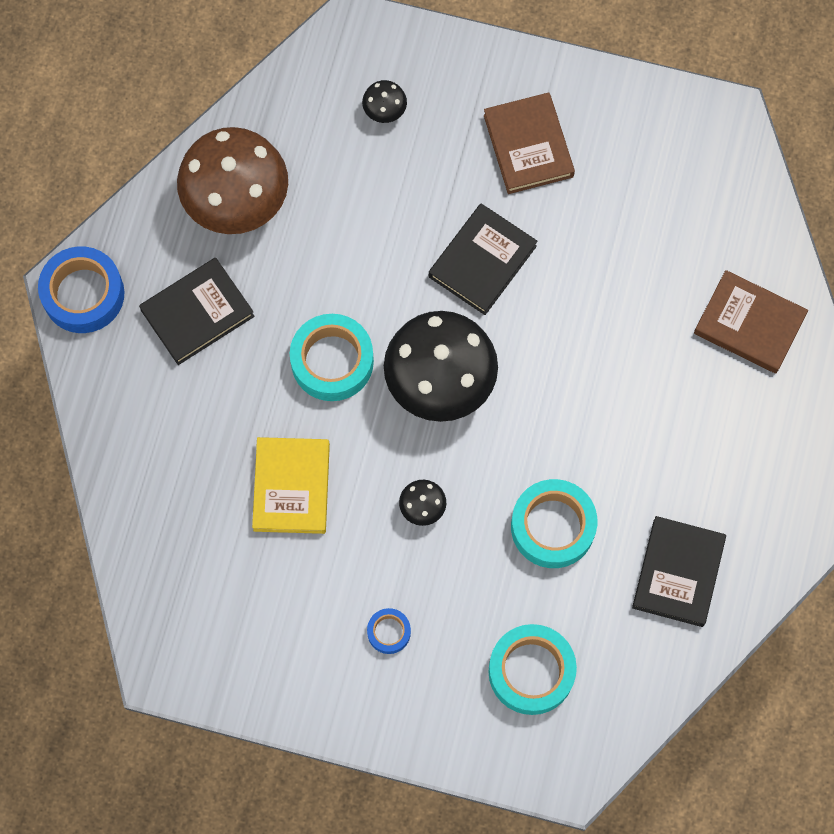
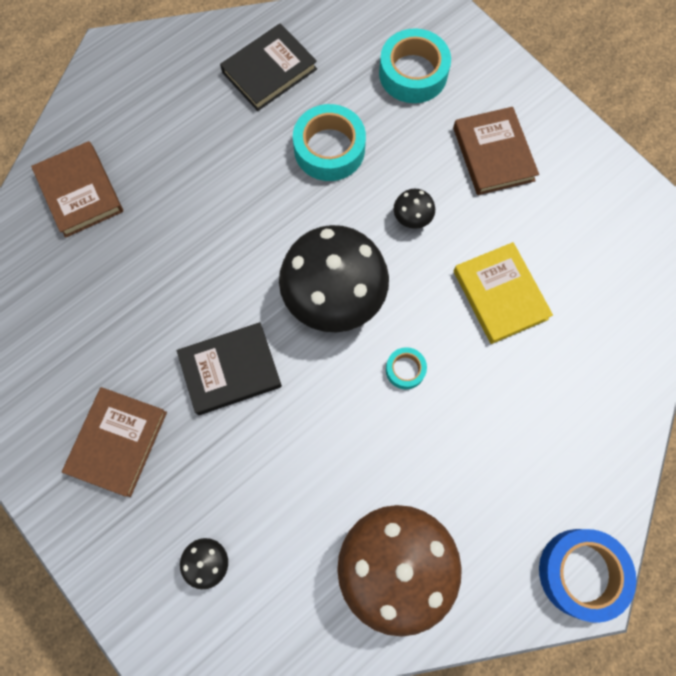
camera: 145 degrees left, 0 degrees up
(197, 313) = (490, 485): black book -> none
(291, 487) = (500, 295): yellow book -> yellow book turned 60 degrees counterclockwise
(332, 361) = (405, 370): turquoise tape -> turquoise tape, size x0.51
(389, 632) = (493, 154): blue tape -> brown book

